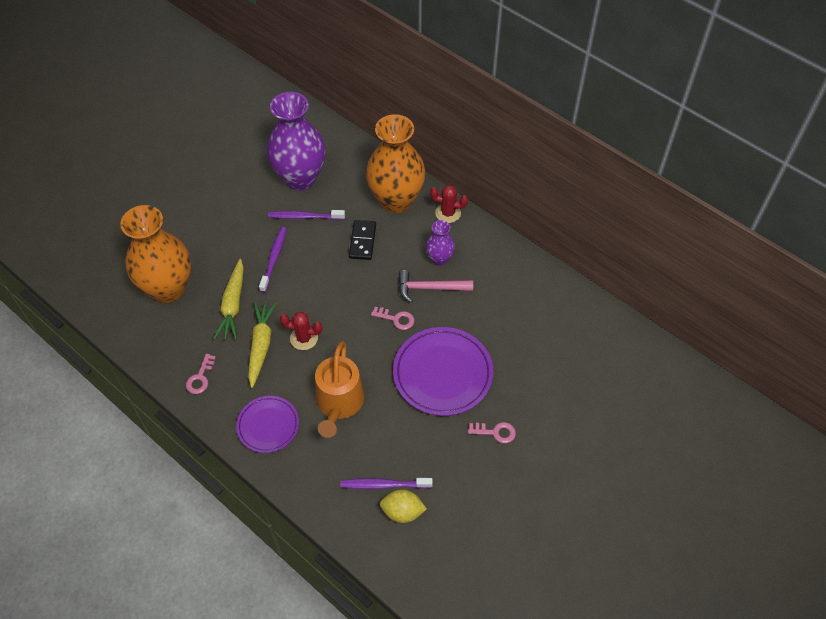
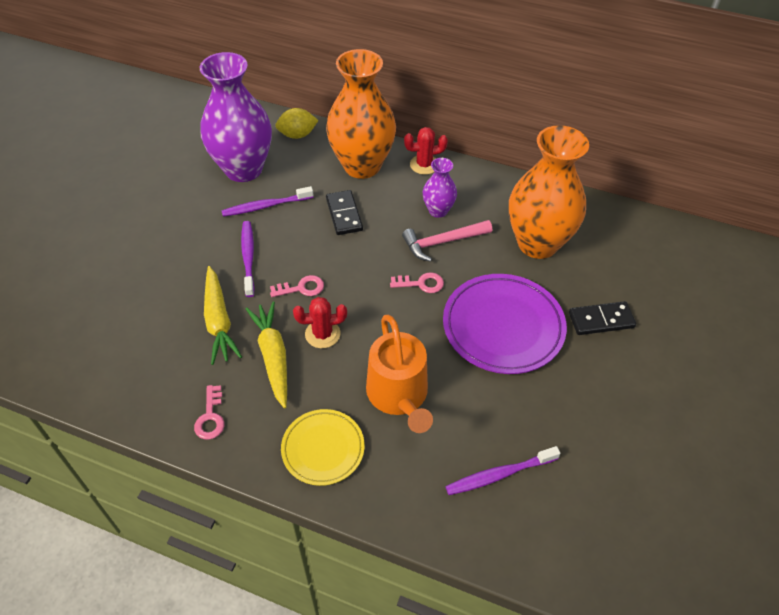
camera: 20 degrees left, 5 degrees down
(168, 288) = (128, 324): orange vase -> orange vase (537, 243)
(268, 426) = (323, 449): purple plate -> yellow plate
(402, 512) = (538, 500): yellow lemon -> yellow lemon (297, 135)
(495, 432) = (595, 372): pink key -> pink key (301, 288)
(523, 391) = (601, 320): none -> black domino

